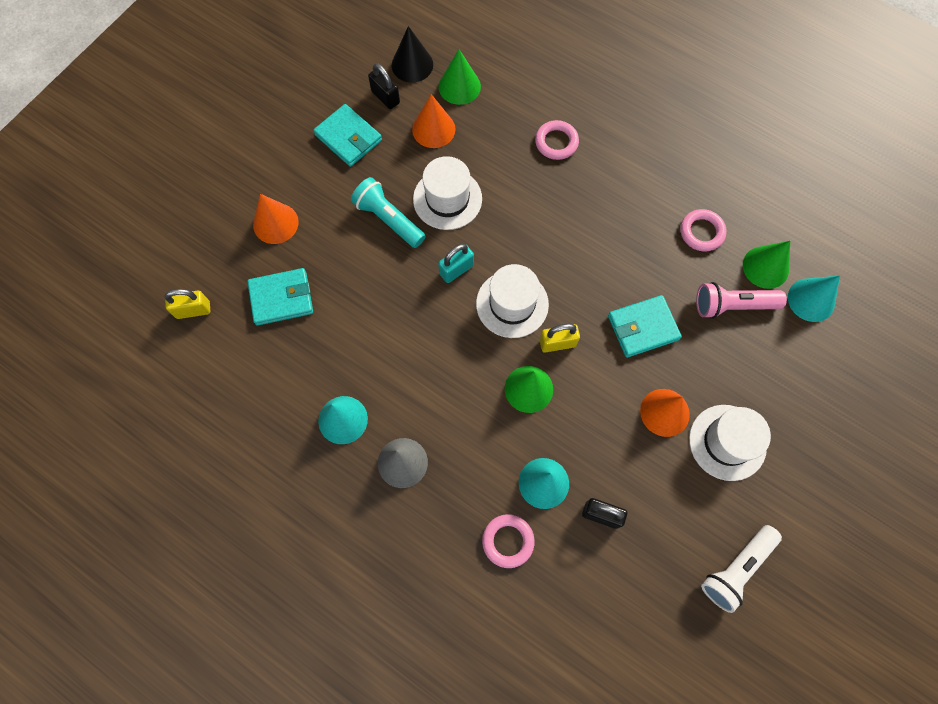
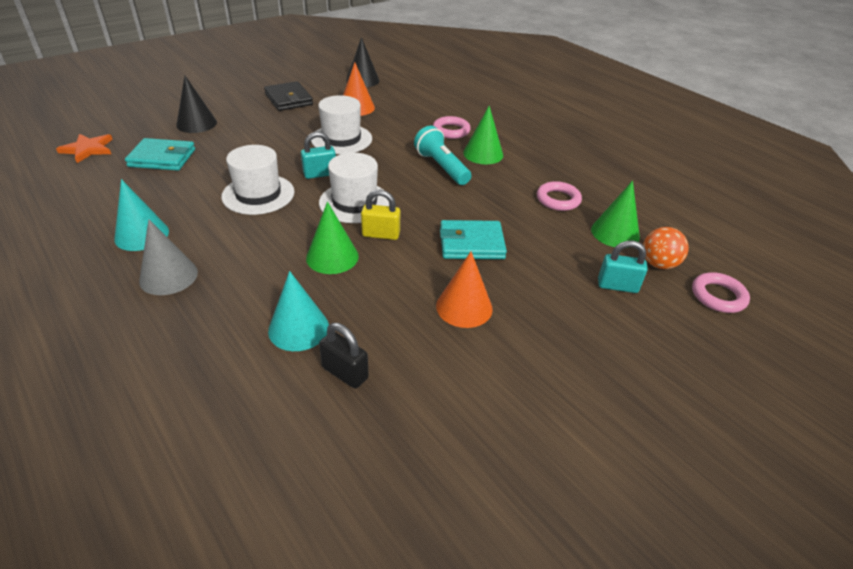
camera: 15 degrees right, 30 degrees down
(193, 310) = (88, 149): yellow padlock -> orange star
(275, 223) = (196, 123): orange cone -> black cone
(348, 138) = (289, 99): turquoise wallet -> black wallet
(385, 97) = (331, 89): black padlock -> none
(388, 219) = (285, 139): turquoise flashlight -> turquoise flashlight (441, 167)
(459, 86) = (391, 94): green cone -> green cone (483, 154)
(508, 541) = (223, 366): pink ring -> pink ring (718, 296)
(727, 442) = (525, 349): white hat -> white hat (258, 194)
(732, 305) = (571, 249): pink flashlight -> none
(736, 569) = (488, 476): white flashlight -> none
(782, 342) = (617, 286): none -> turquoise padlock
(811, 300) = (658, 264): turquoise cone -> orange ball

